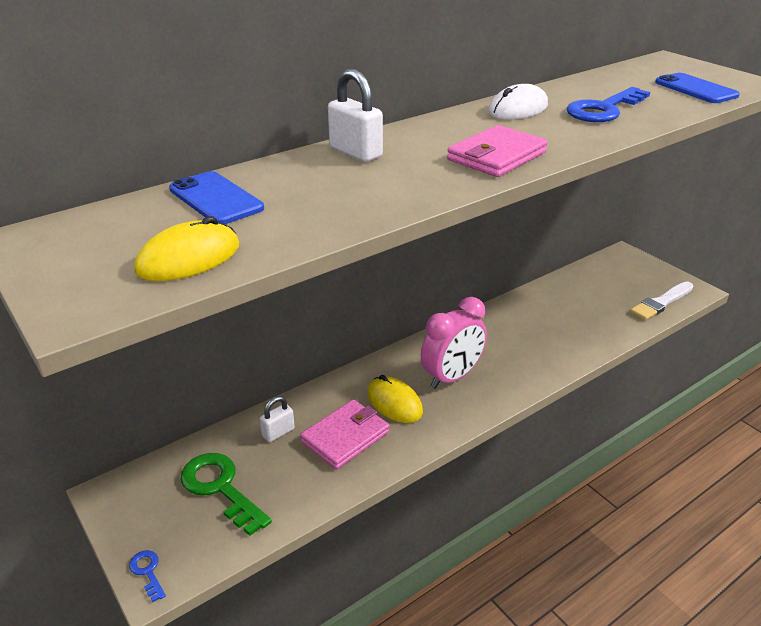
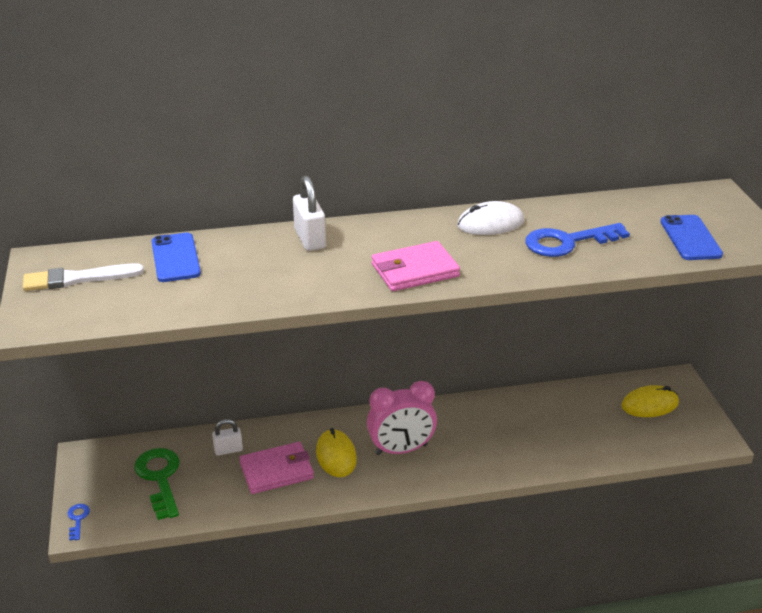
camera: 25 degrees right, 0 degrees up
(189, 258) = (120, 303): yellow mouse -> yellow mouse (649, 404)
(661, 303) = (667, 441): white brush -> white brush (77, 279)

